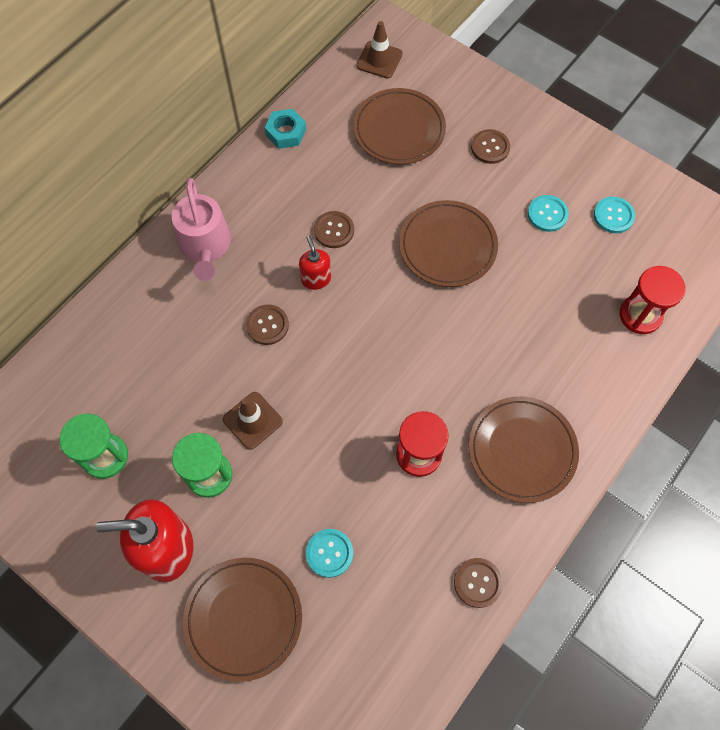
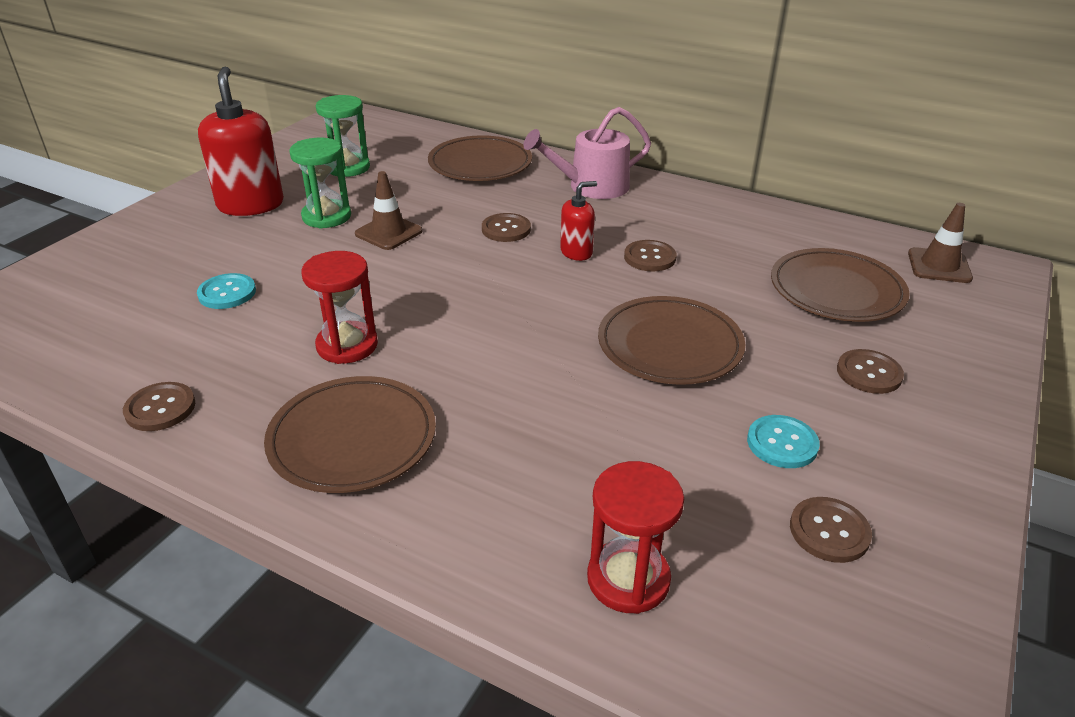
camera: 80 degrees right, 30 degrees down
(243, 618) = (167, 250): brown plate -> brown plate (480, 164)
(286, 132) = (769, 214): turquoise nut -> none
(613, 216) = (829, 531): turquoise button -> brown button

